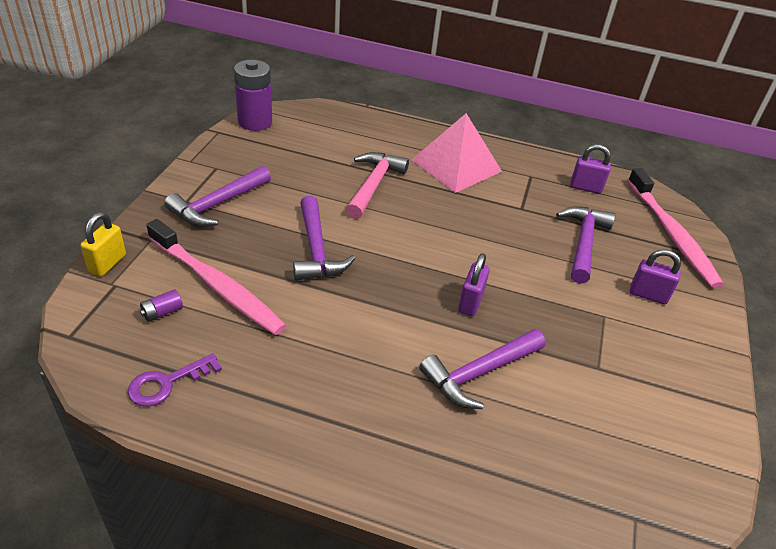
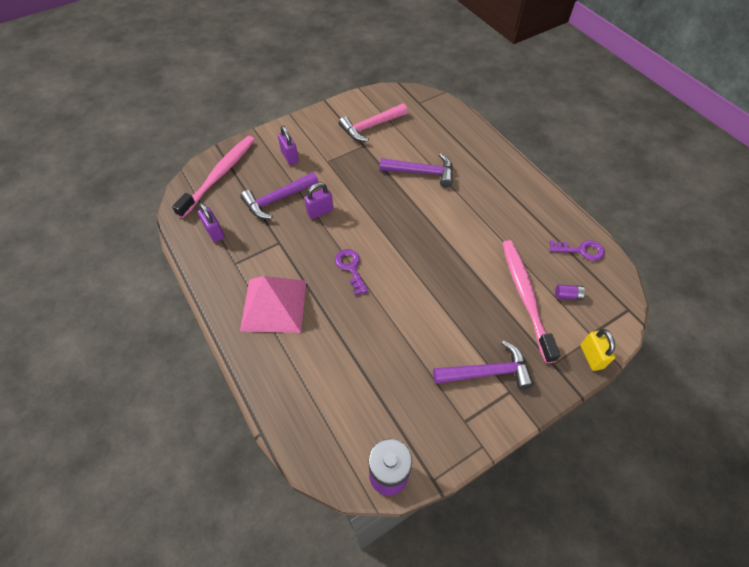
camera: 135 degrees left, 15 degrees up
(107, 263) = (591, 356): yellow padlock -> yellow padlock turned 75 degrees counterclockwise
(316, 250) = (444, 288): purple hammer -> none
(373, 185) = (356, 322): pink hammer -> pink hammer (371, 127)
(429, 221) = (351, 268): none -> purple key
(470, 302) = (387, 204): purple padlock -> purple padlock (320, 211)

